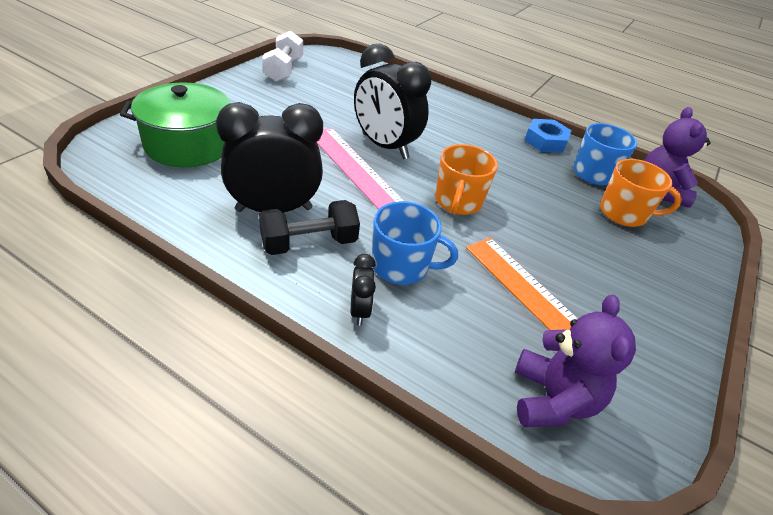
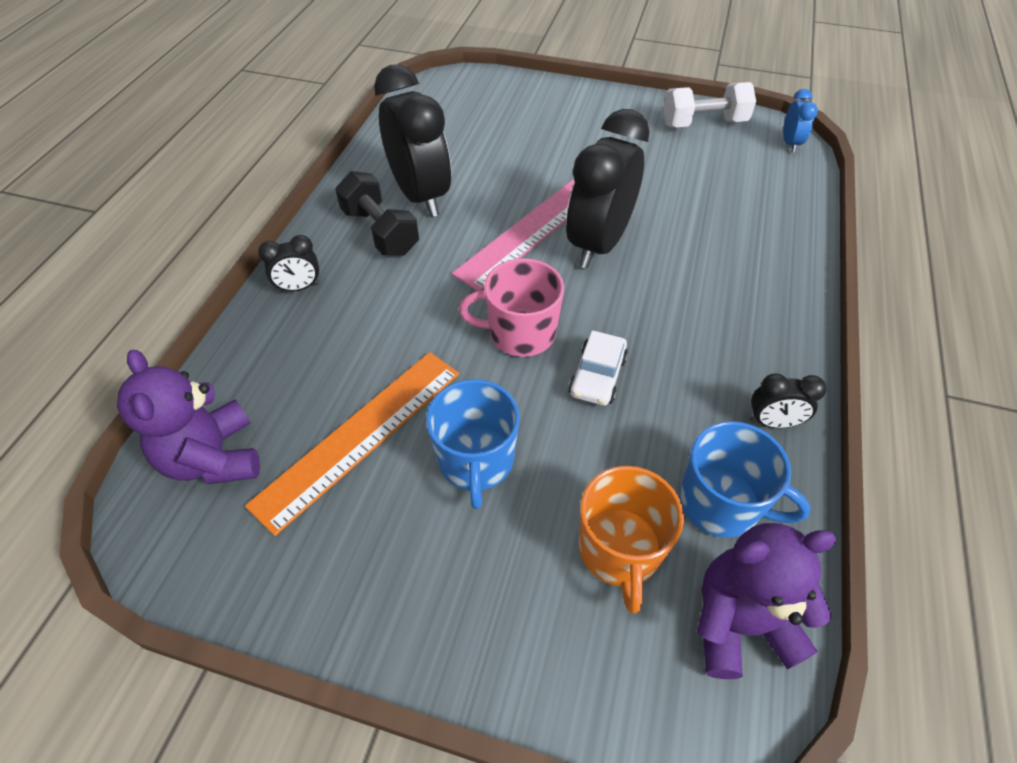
camera: 80 degrees right, 10 degrees up
(188, 145) = (490, 117): green pot -> none
(328, 55) = (790, 143): none -> blue clock
(402, 266) = (374, 304): blue mug -> blue mug (476, 461)
(458, 202) = (520, 333): orange mug -> pink mug
(503, 183) = (597, 376): none -> white car
(545, 141) = (772, 422): blue nut -> black clock
(552, 399) = (213, 458): purple teddy bear -> purple teddy bear turned 75 degrees clockwise

